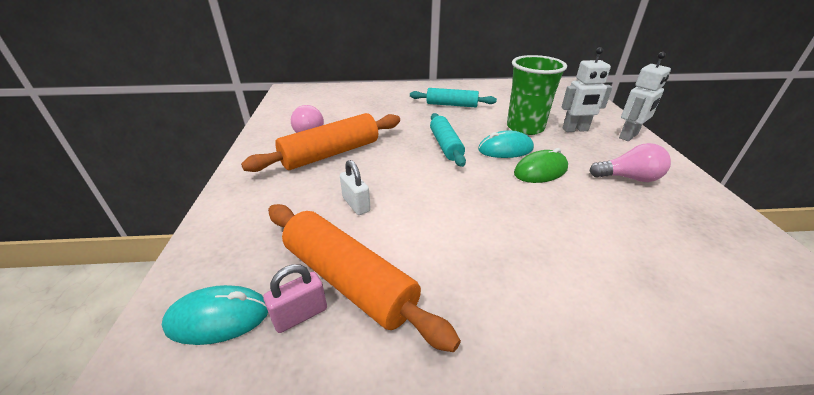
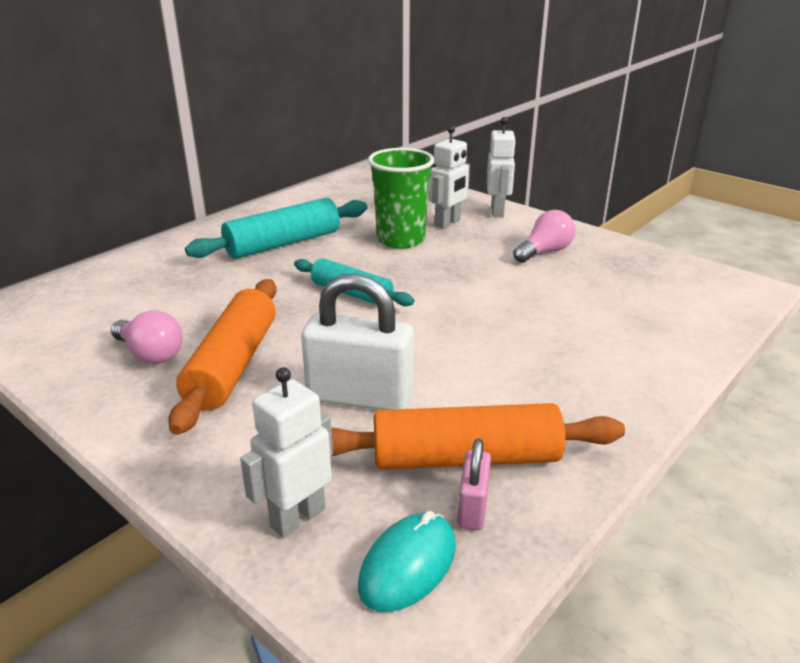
camera: 45 degrees left, 5 degrees down
(228, 247) = (297, 517): none -> white robot
(356, 204) = (360, 397): white padlock -> white padlock, size x2.00
(451, 105) = (283, 243): turquoise rolling pin -> turquoise rolling pin, size x1.52
(505, 149) = (415, 270): turquoise mouse -> none
(540, 171) = (474, 277): green mouse -> none

